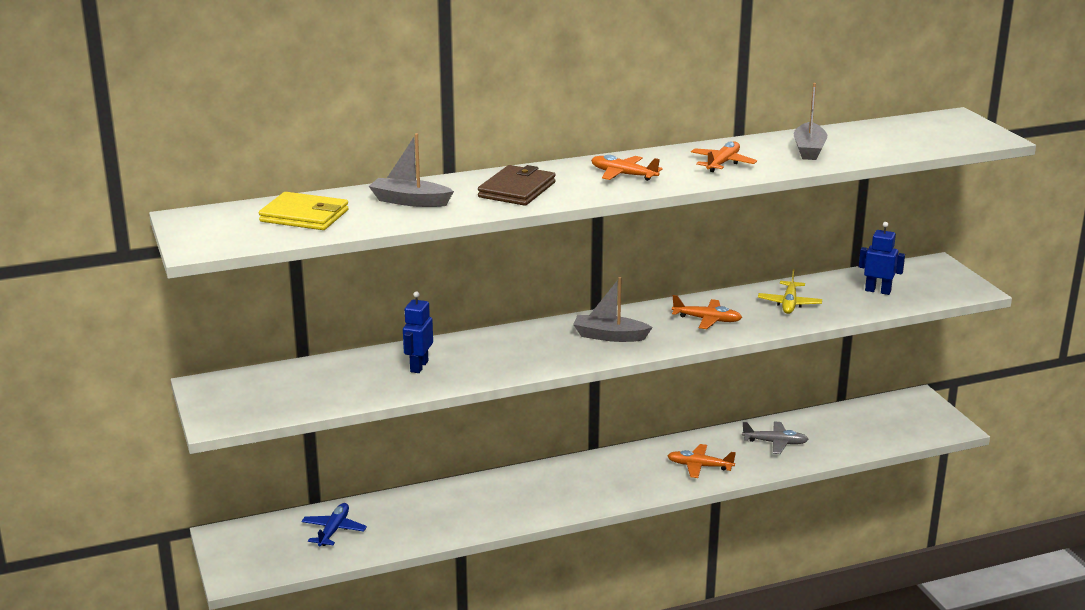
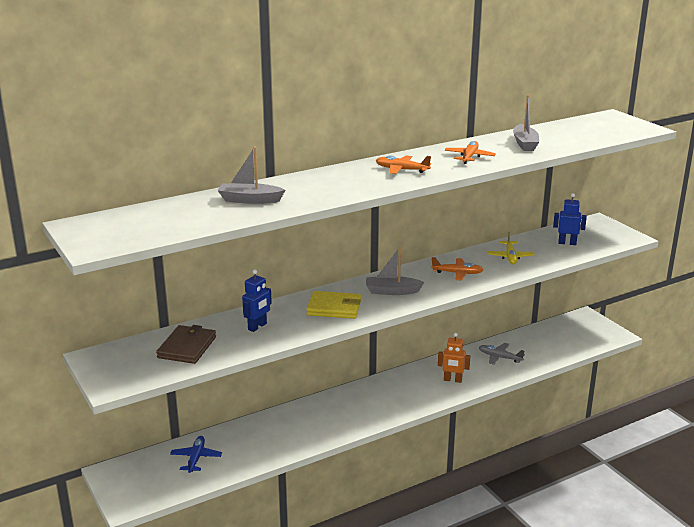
camera: 10 degrees left, 0 degrees up
(304, 216) = (171, 217): yellow wallet -> yellow wallet (334, 308)
(419, 366) = (257, 327): blue robot -> blue robot turned 150 degrees counterclockwise
(517, 190) = (328, 186): brown wallet -> brown wallet (187, 347)
(699, 466) = (452, 380): orange plane -> orange robot
(775, 443) = (499, 357): grey plane -> grey plane turned 150 degrees counterclockwise

